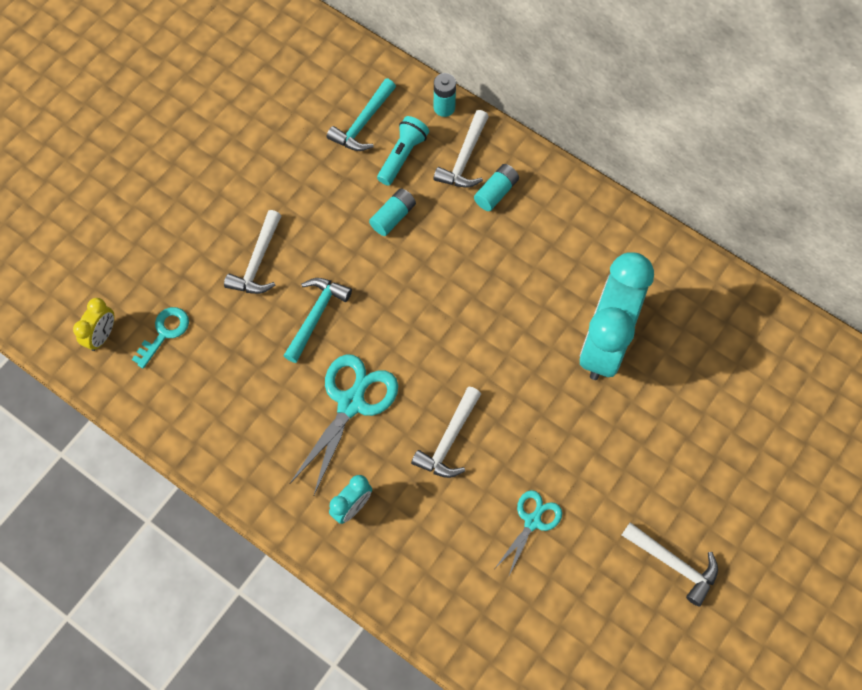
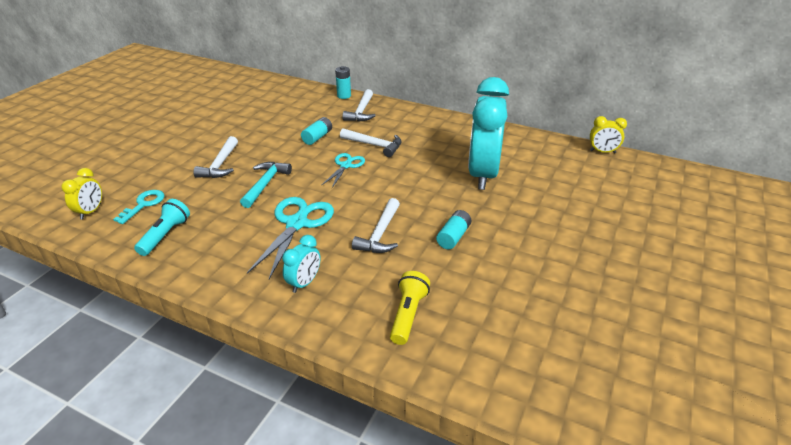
camera: 10 degrees left, 30 degrees down
(363, 123) = (292, 105): turquoise hammer -> none
(402, 156) = (320, 114): turquoise flashlight -> turquoise flashlight (165, 235)
(458, 575) = (408, 315): none -> yellow flashlight
(496, 192) = (385, 122): turquoise battery -> turquoise battery (453, 236)
(532, 521) = (463, 272): turquoise scissors -> turquoise scissors (346, 166)
(673, 564) = (591, 282): white hammer -> white hammer (374, 145)
(789, 320) = (602, 152): none -> yellow clock

